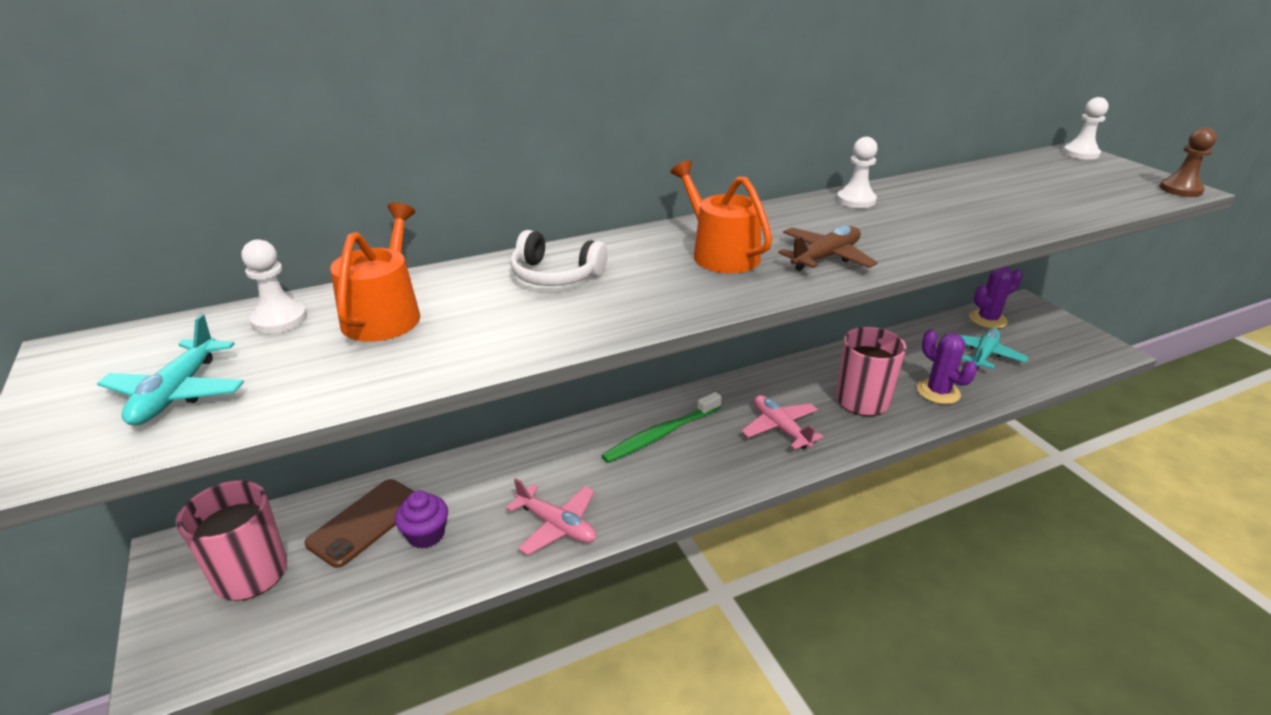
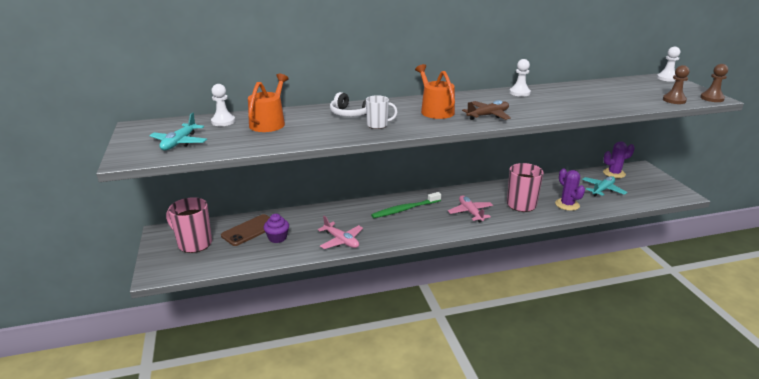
camera: 10 degrees right, 5 degrees down
(620, 300) = (378, 125): none -> white mug
(1124, 198) = (674, 100): none -> brown pawn

